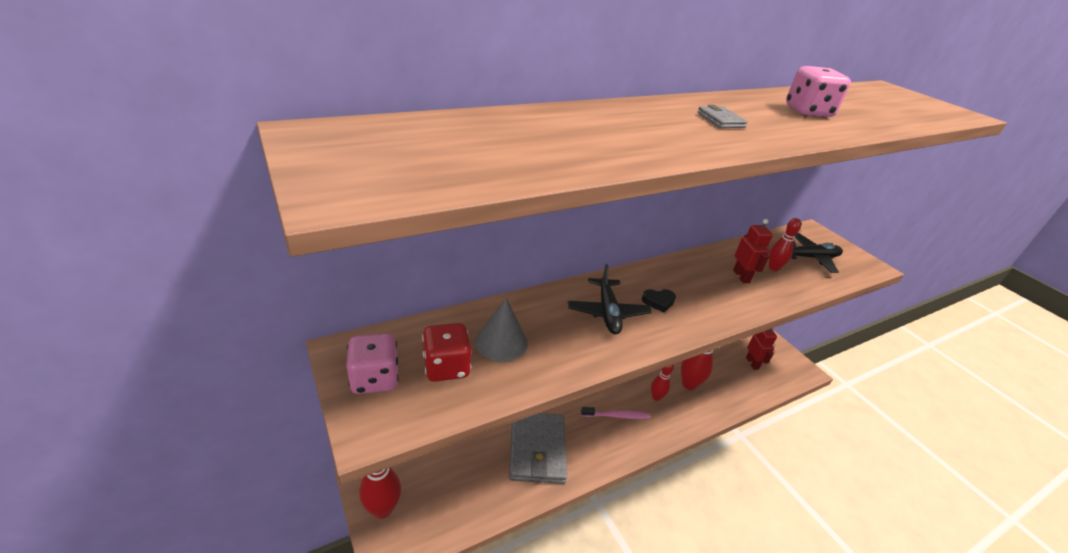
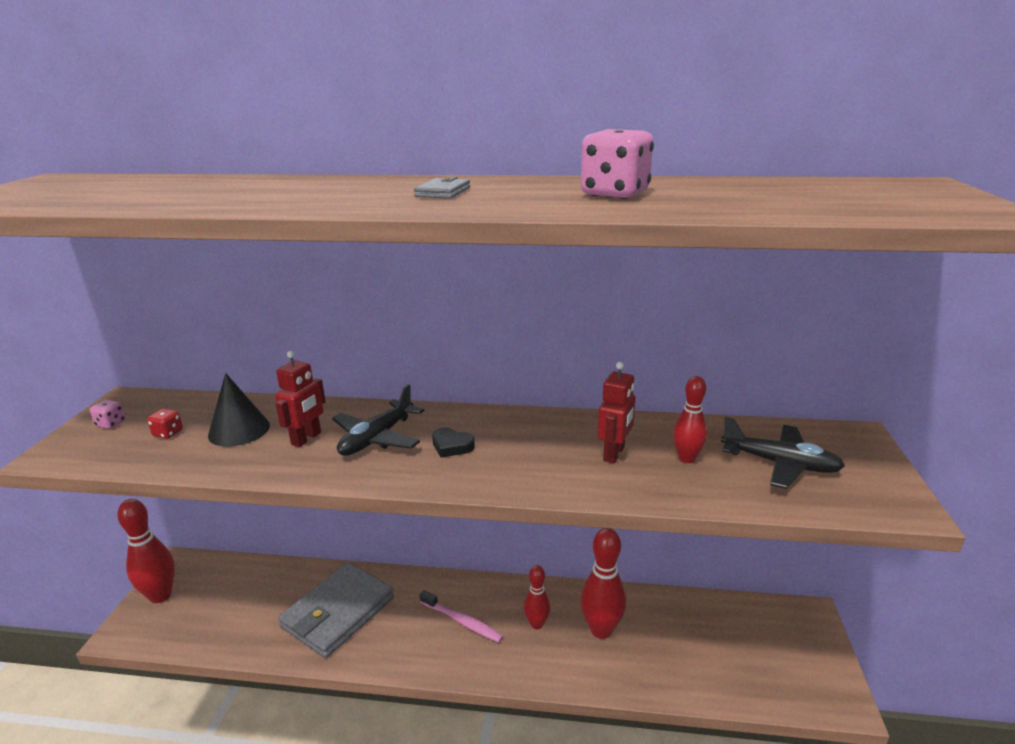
camera: 40 degrees right, 10 degrees down
(375, 379) = (111, 424): pink dice -> pink dice, size x0.51
(446, 367) = (168, 433): red dice -> red dice, size x0.51
(501, 342) = (239, 430): grey cone -> black cone
(752, 363) = (741, 647): red robot -> red robot (306, 439)

